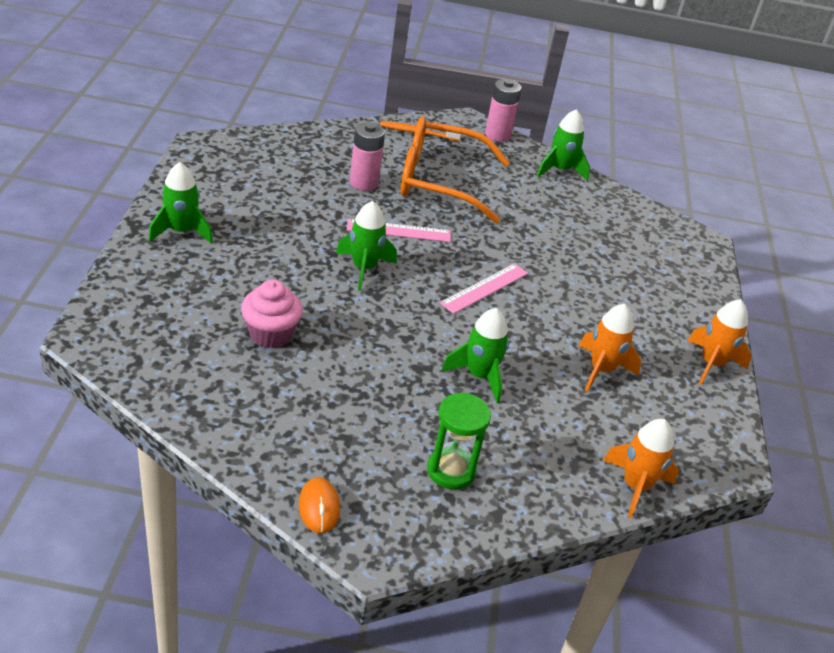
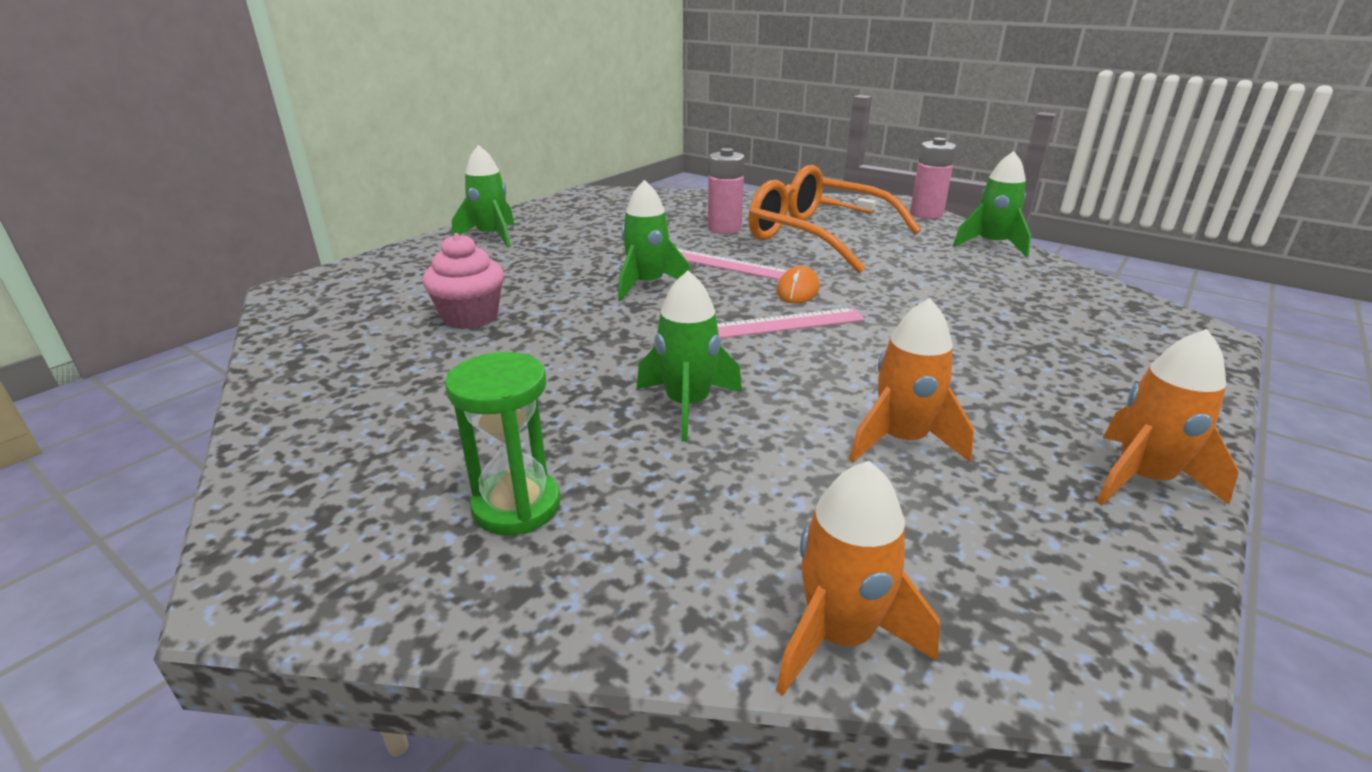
camera: 35 degrees right, 10 degrees down
(319, 507) = (276, 497): orange mouse -> orange mouse (797, 290)

